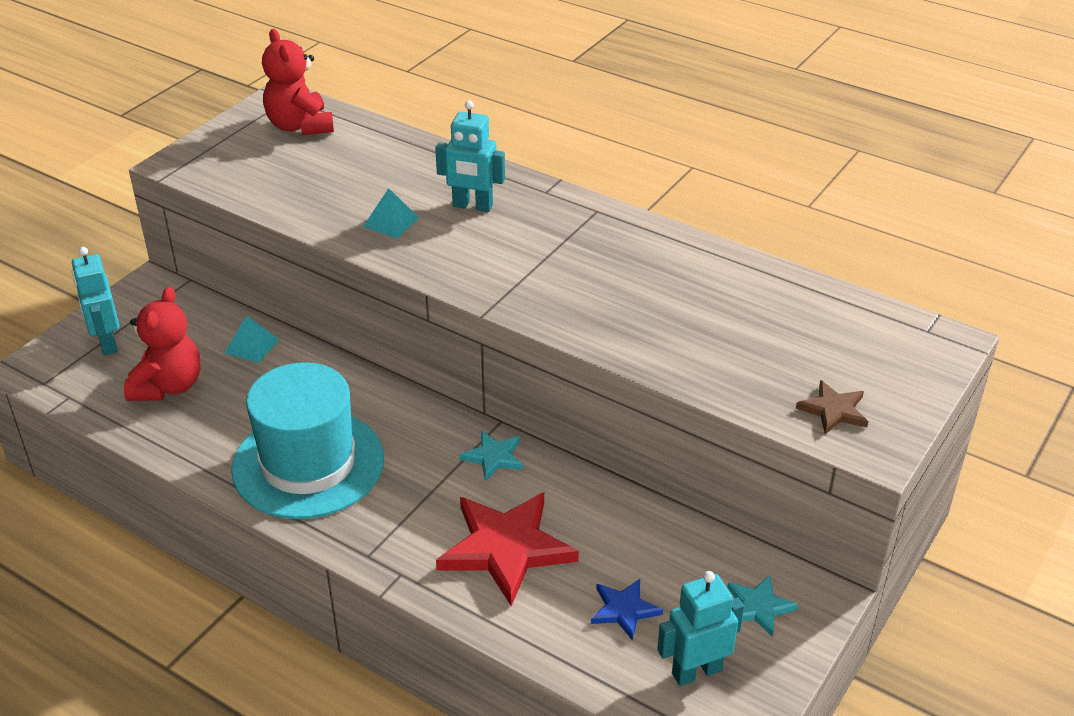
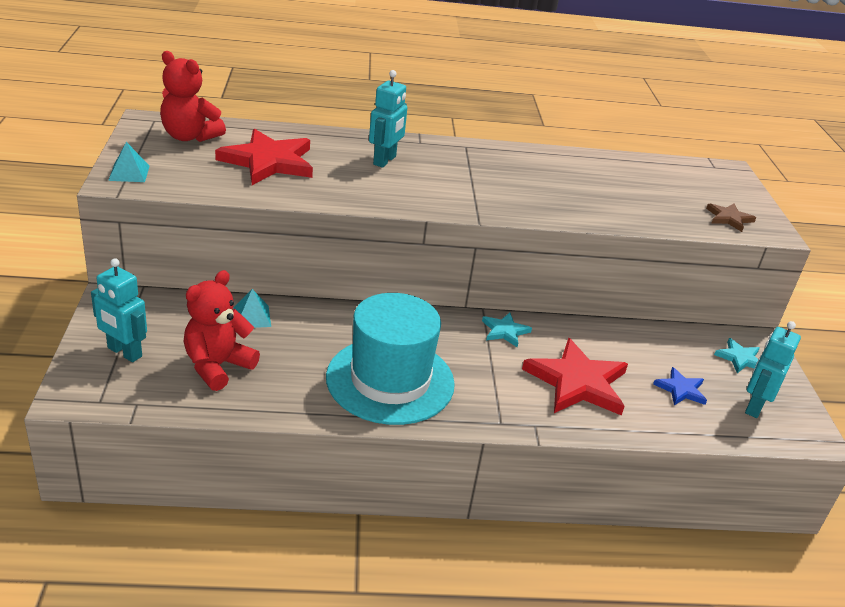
camera: 40 degrees left, 5 degrees down
(168, 386) = (217, 366): red teddy bear -> red teddy bear turned 120 degrees counterclockwise
(344, 176) = (268, 162): none -> red star
(391, 222) = (342, 183): turquoise pyramid -> turquoise pyramid (129, 173)
(472, 206) = (385, 160): turquoise robot -> turquoise robot turned 45 degrees counterclockwise

